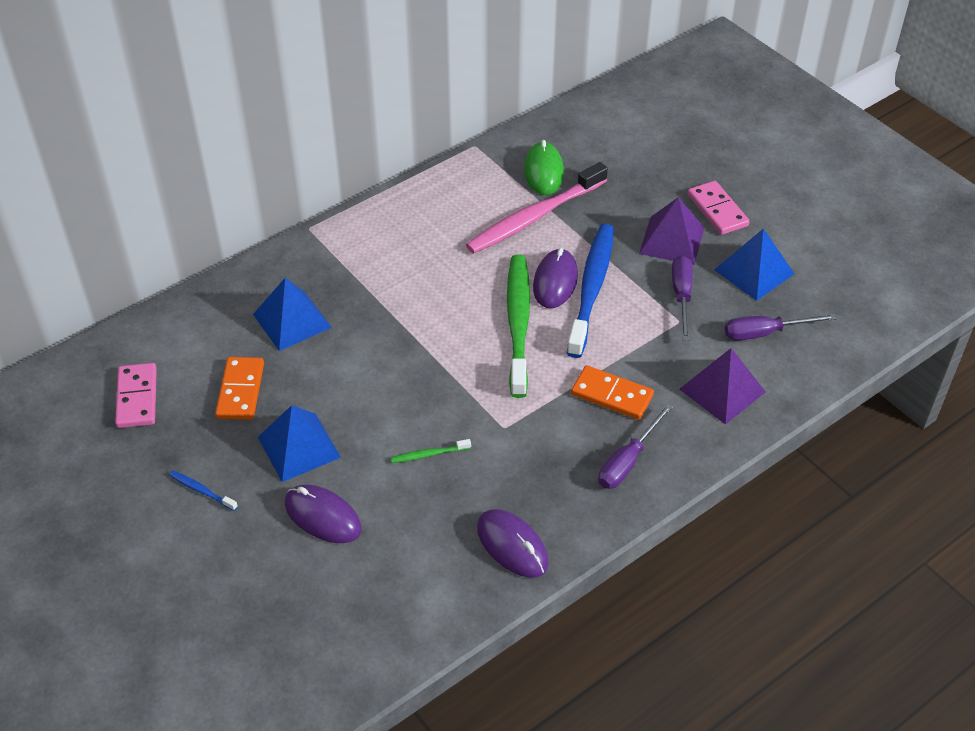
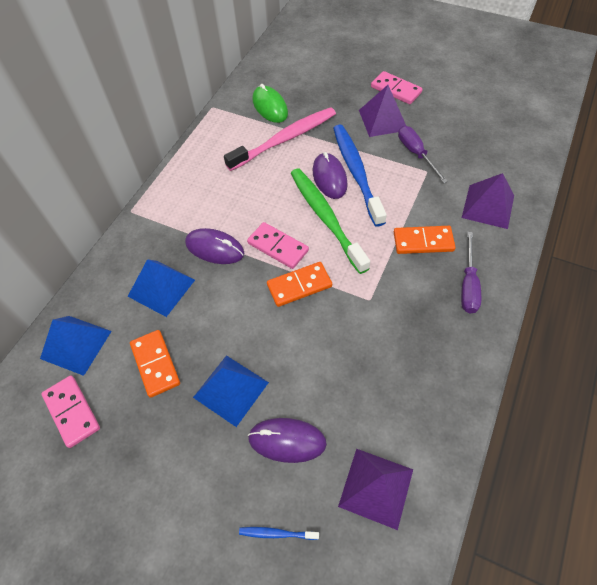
camera: 25 degrees left, 10 degrees up
(201, 490) = (175, 469): blue toothbrush -> blue toothbrush (277, 533)
(380, 596) = (376, 487): none -> purple pyramid
(428, 454) = (331, 347): green toothbrush -> none
(437, 380) = (299, 286): none -> orange domino
(442, 331) = (278, 247): none -> pink domino
(512, 546) = (440, 391): purple mouse -> purple mouse (214, 248)
(534, 217) = (285, 139): pink toothbrush -> pink toothbrush turned 150 degrees counterclockwise
(754, 272) = (447, 120): blue pyramid -> blue pyramid (76, 344)
(765, 333) = (483, 156): purple screwdriver -> none

